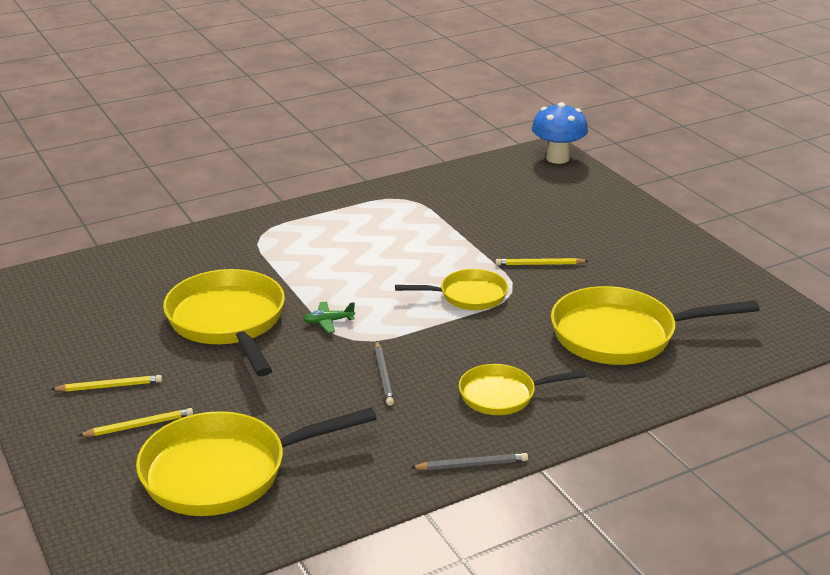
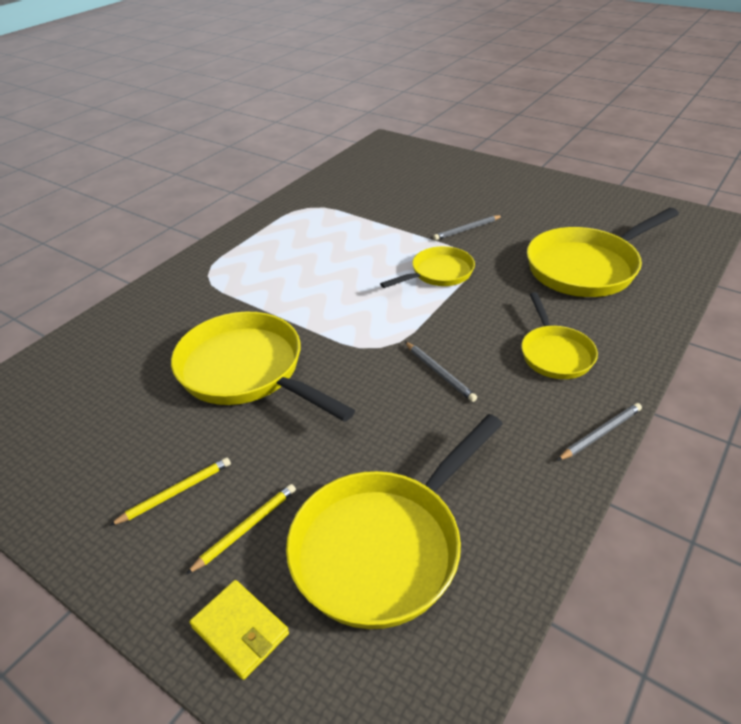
camera: 25 degrees left, 10 degrees up
(88, 480) = (240, 630): none -> yellow wallet
(328, 321) = (342, 337): green plane -> none
(502, 395) = (555, 354): yellow pan -> yellow pan turned 60 degrees counterclockwise
(539, 264) = (467, 229): yellow pencil -> grey pencil
(557, 158) = (397, 145): blue mushroom -> none

